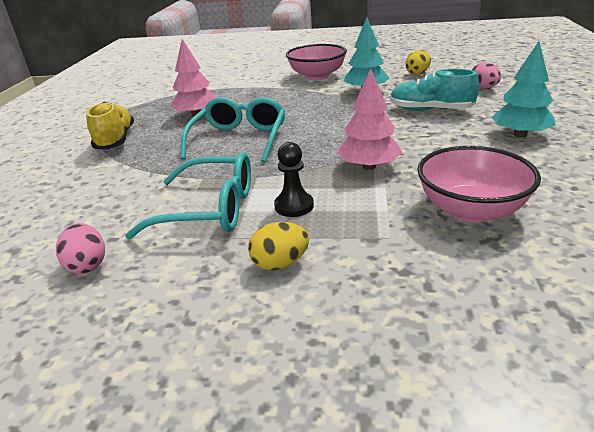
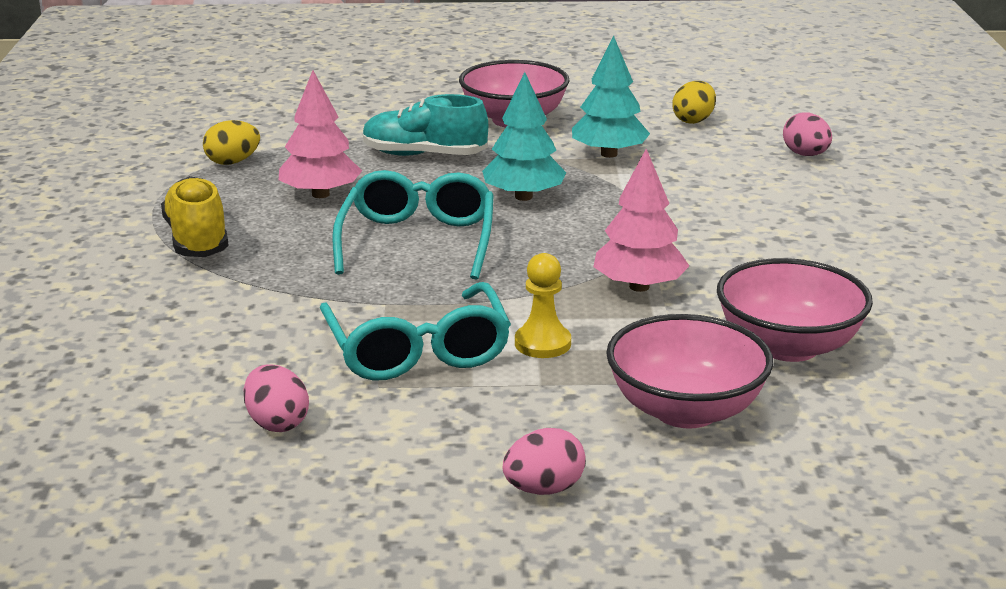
camera: 10 degrees left, 5 degrees down
(208, 209) = (417, 349): turquoise glasses -> turquoise glasses turned 75 degrees clockwise
(256, 335) = (544, 489): none -> pink egg
(280, 263) = (547, 415): yellow egg -> yellow egg (233, 162)
(294, 206) = (542, 343): black pawn -> yellow pawn
(387, 262) = (685, 410): none -> pink bowl
(430, 110) = (722, 193): turquoise shoe -> turquoise shoe (424, 155)
(520, 135) = (859, 238): turquoise tree -> turquoise tree (523, 197)

